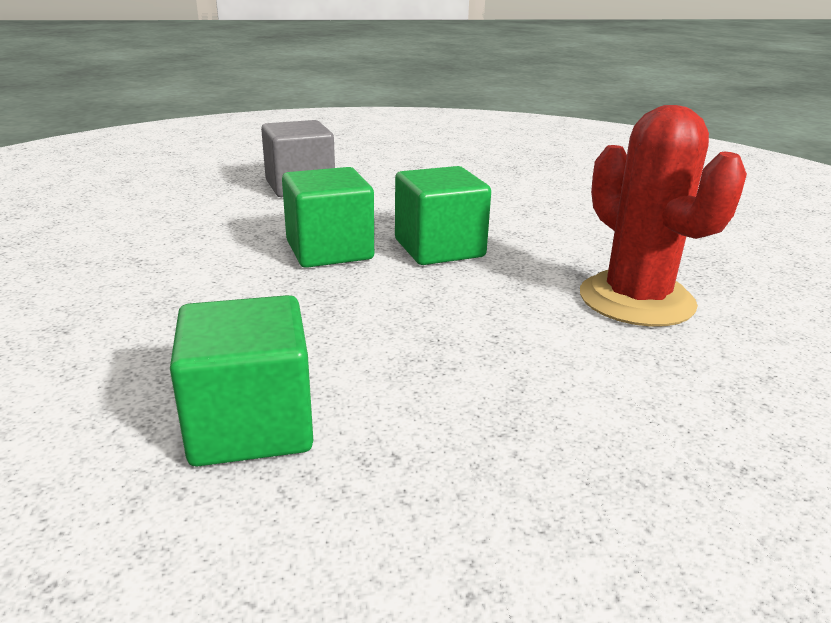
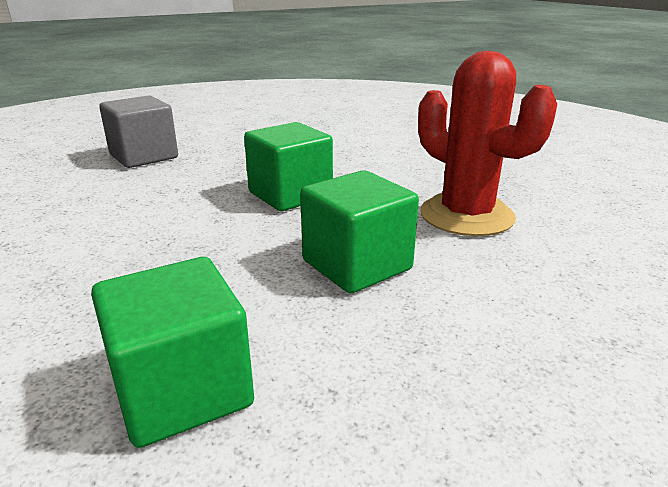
camera: 15 degrees left, 0 degrees up
(329, 250) = (193, 209): green cube -> green cube (357, 265)

